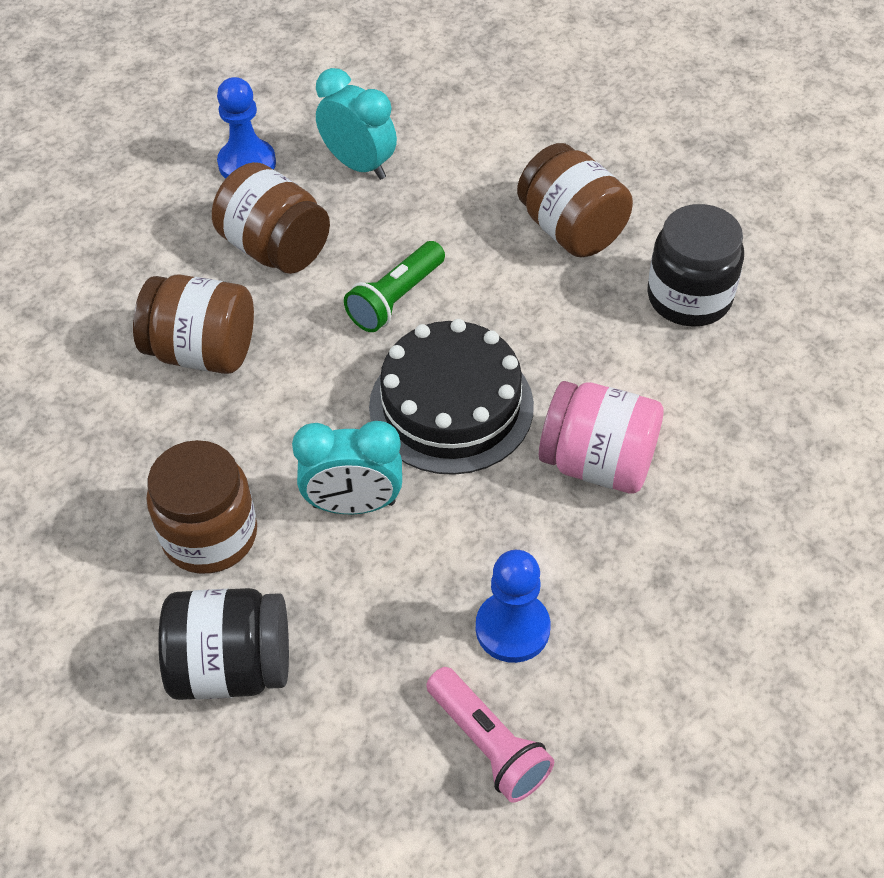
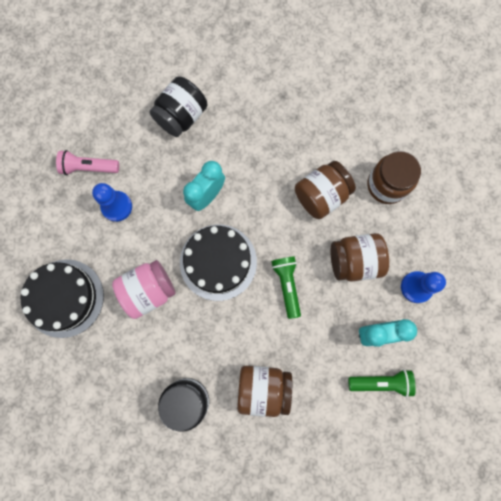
camera: 130 degrees right, 25 degrees up
(210, 535) = (236, 143): brown jar -> brown jar (387, 185)
(421, 124) = (381, 382): none -> green flashlight
(746, 573) = (64, 298): none -> black cake

